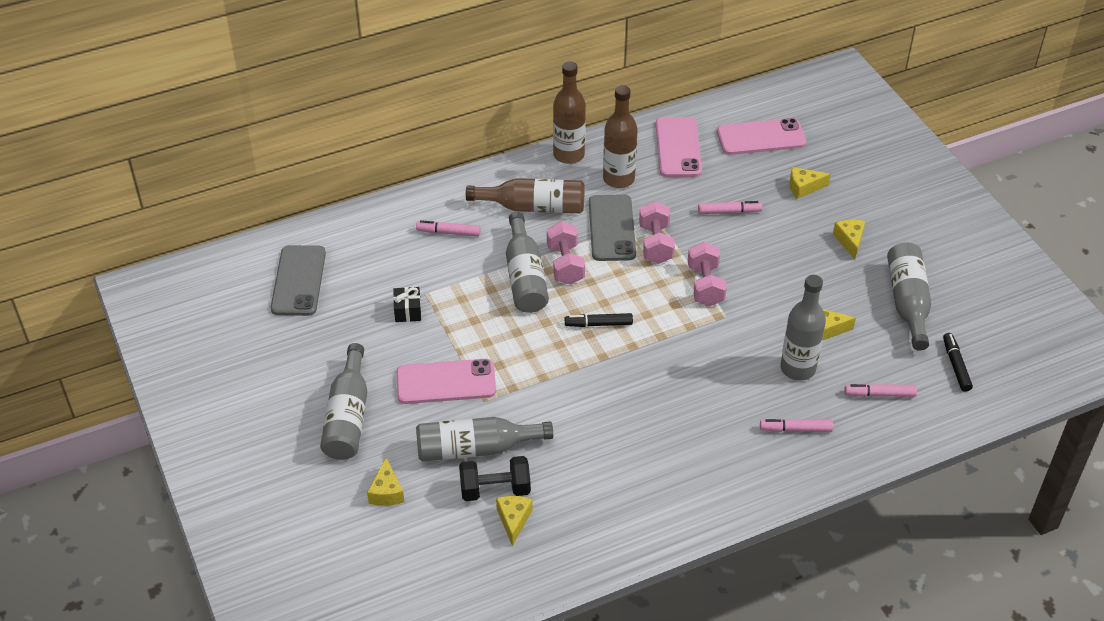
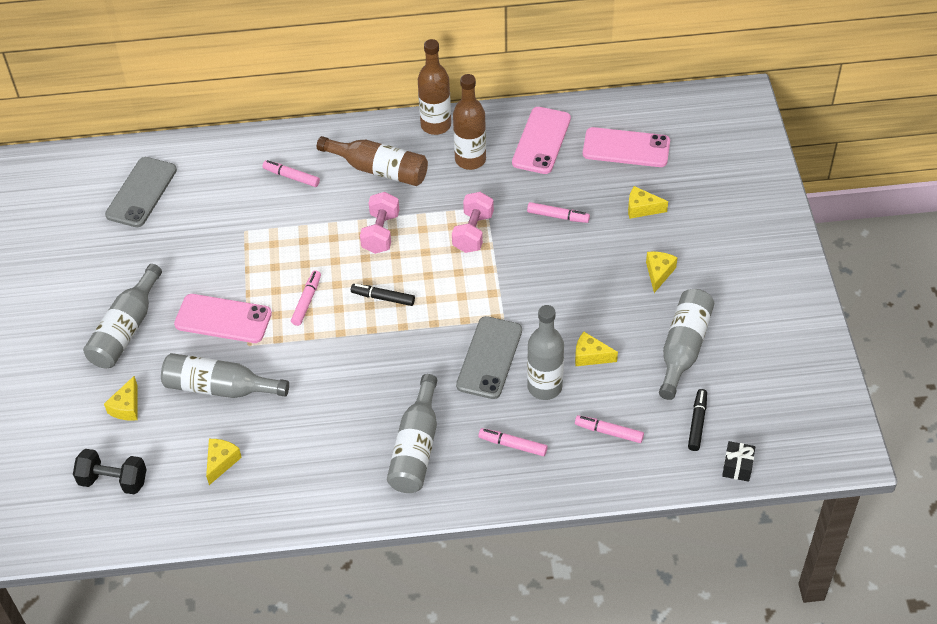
camera: 20 degrees right, 5 degrees up
(408, 311) = (221, 244): black gift -> black gift (737, 467)
(495, 490) = (218, 430): black dumbbell -> black dumbbell (113, 481)
(523, 345) = (307, 301): none -> pink marker
(525, 276) = (339, 236): grey bottle -> grey bottle (416, 448)
(611, 228) = (440, 207): grey phone -> grey phone (489, 358)
(705, 285) = (499, 284): pink dumbbell -> none

